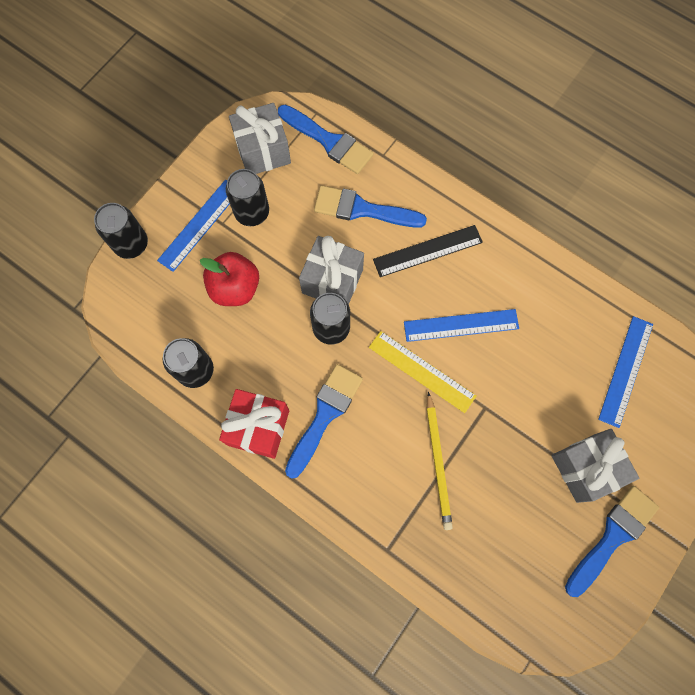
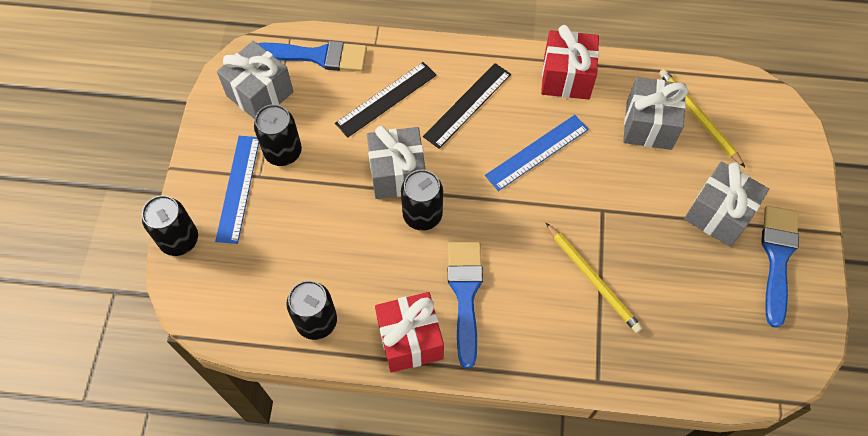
camera: 30 degrees left, 10 degrees down
(235, 288) = (308, 227): red apple -> none
(362, 209) = (386, 99): blue brush -> black ruler
(422, 371) = (528, 209): yellow ruler -> none
(530, 271) = (566, 77): none -> red gift
(575, 354) = (648, 125): none -> grey gift
(626, 371) = (698, 117): blue ruler -> yellow pencil

